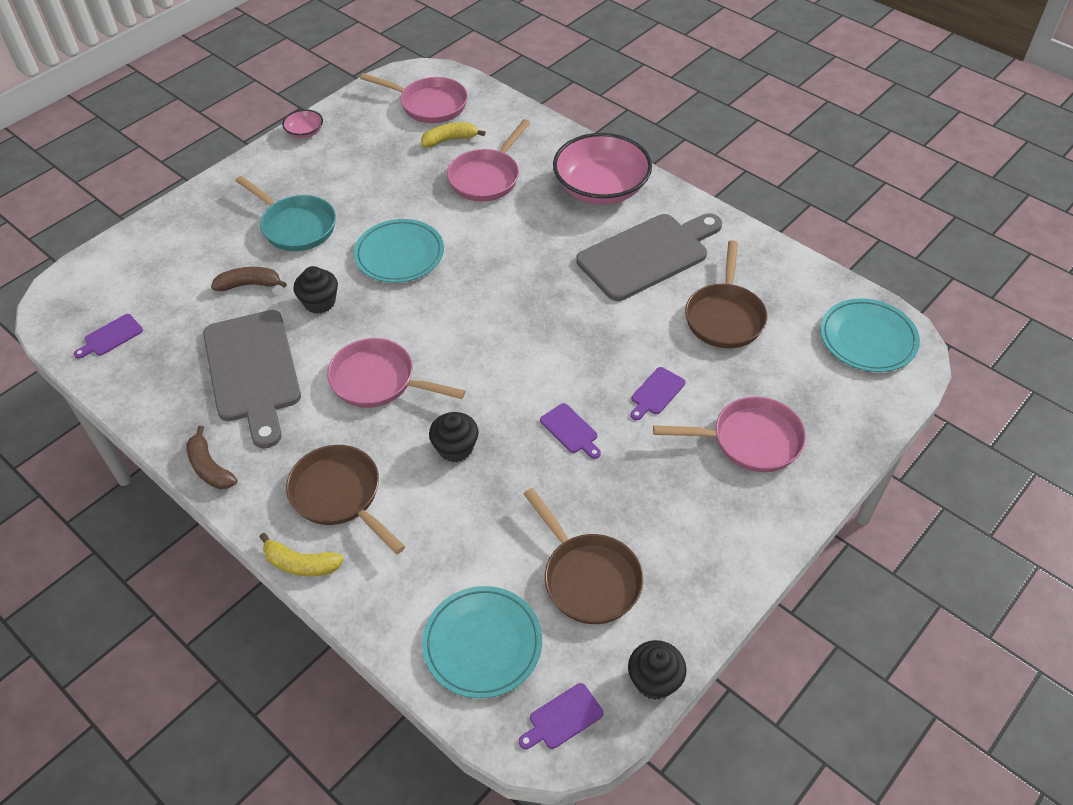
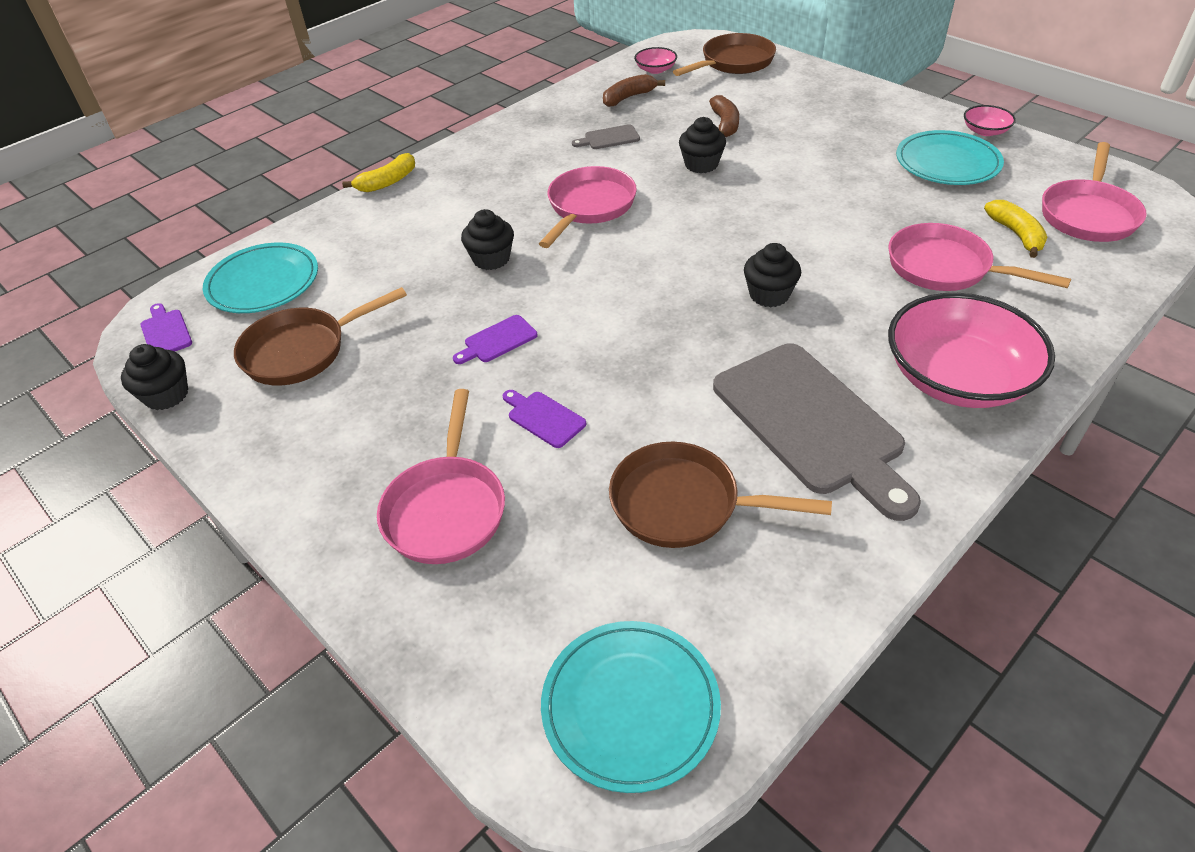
camera: 95 degrees right, 5 degrees down
(111, 337) = (655, 69): purple cutting board -> pink bowl
(210, 467) = (501, 130): brown banana -> brown banana (628, 97)
(253, 371) = (609, 138): grey cutting board -> grey cutting board, size x0.41
(296, 226) = (817, 141): turquoise pan -> none
(300, 563) = (387, 182): yellow banana -> yellow banana turned 150 degrees counterclockwise
(339, 495) = (452, 195): brown pan -> brown pan (734, 62)
(399, 254) = (781, 208): turquoise plate -> turquoise plate (947, 163)
(514, 268) = (769, 295): none -> black cupcake

